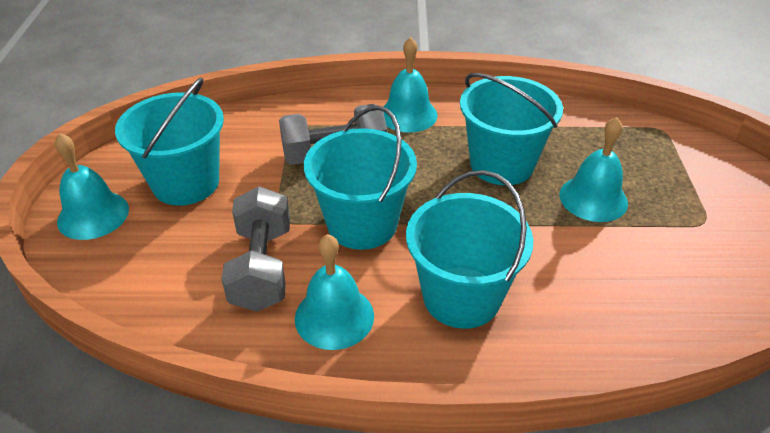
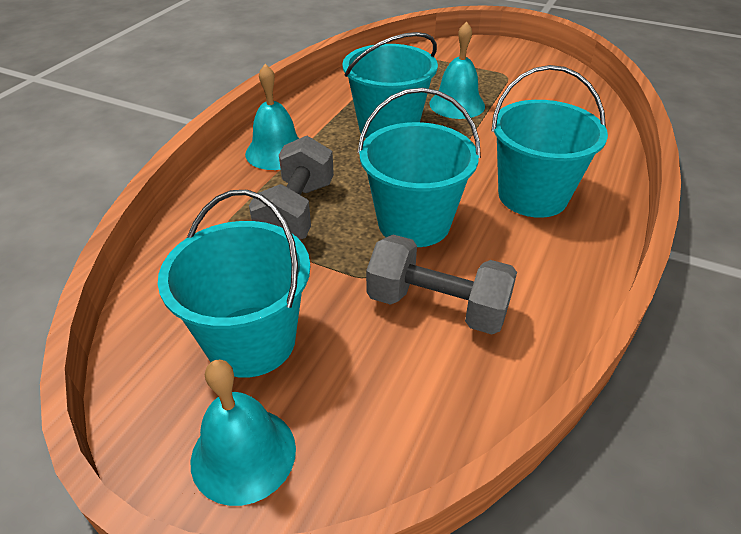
camera: 65 degrees left, 0 degrees up
(334, 316) = (526, 273): turquoise bell -> none

